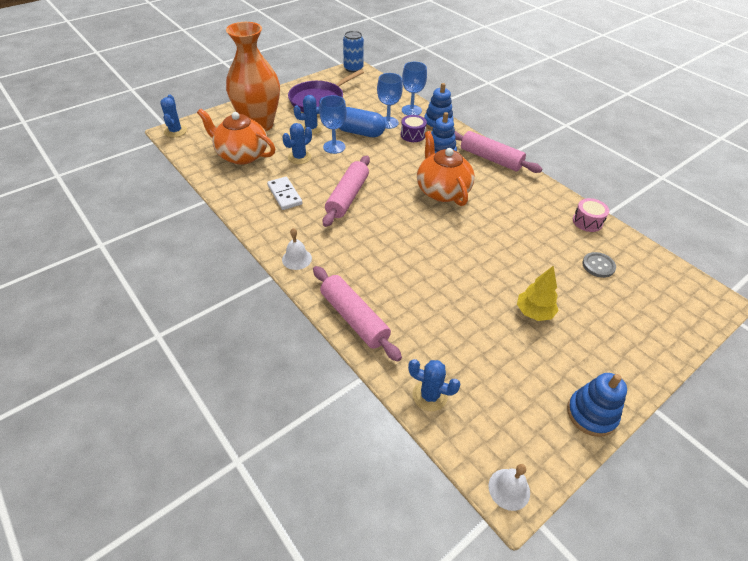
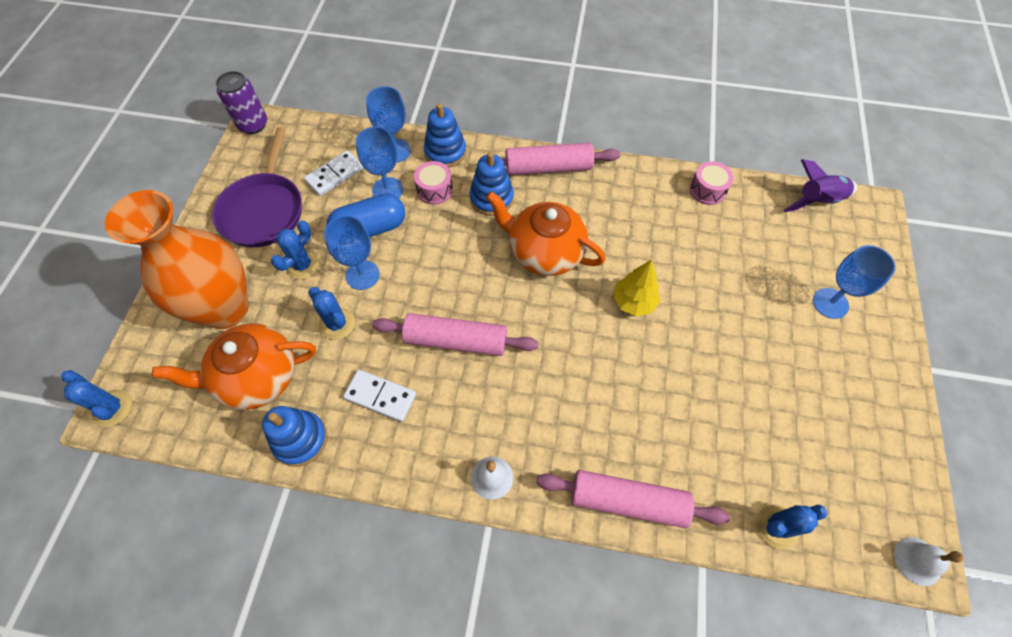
camera: 40 degrees left, 15 degrees up
(299, 157) = (337, 324): blue cactus -> blue cactus turned 45 degrees counterclockwise
(347, 197) = (456, 340): pink rolling pin -> pink rolling pin turned 60 degrees counterclockwise
(353, 68) = (253, 125): blue can -> purple can
(368, 104) = (334, 175): none -> white domino
(412, 135) = (435, 190): purple drum -> pink drum
(534, 312) = (765, 345): yellow tree -> yellow tree (633, 302)
(591, 414) = (900, 420): blue stacking toy -> blue stacking toy (300, 439)
(598, 265) = (762, 241): grey button -> none
(612, 324) = (830, 303): none -> blue goblet
(670, 271) = (817, 201): none -> purple rocket

